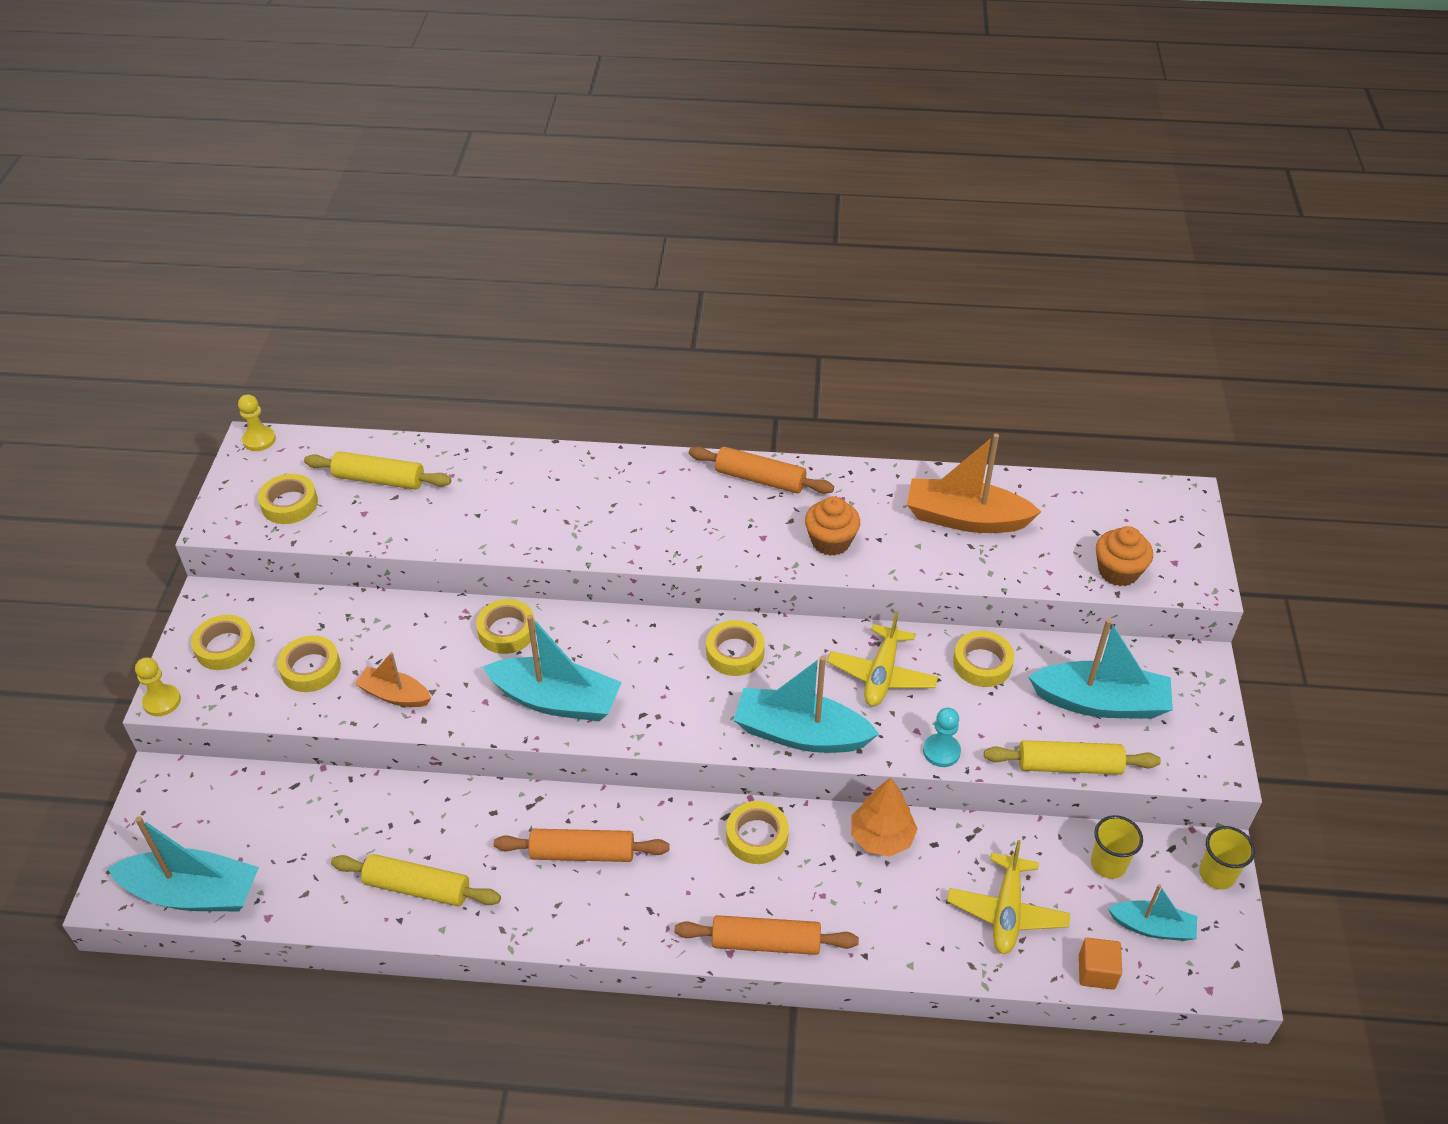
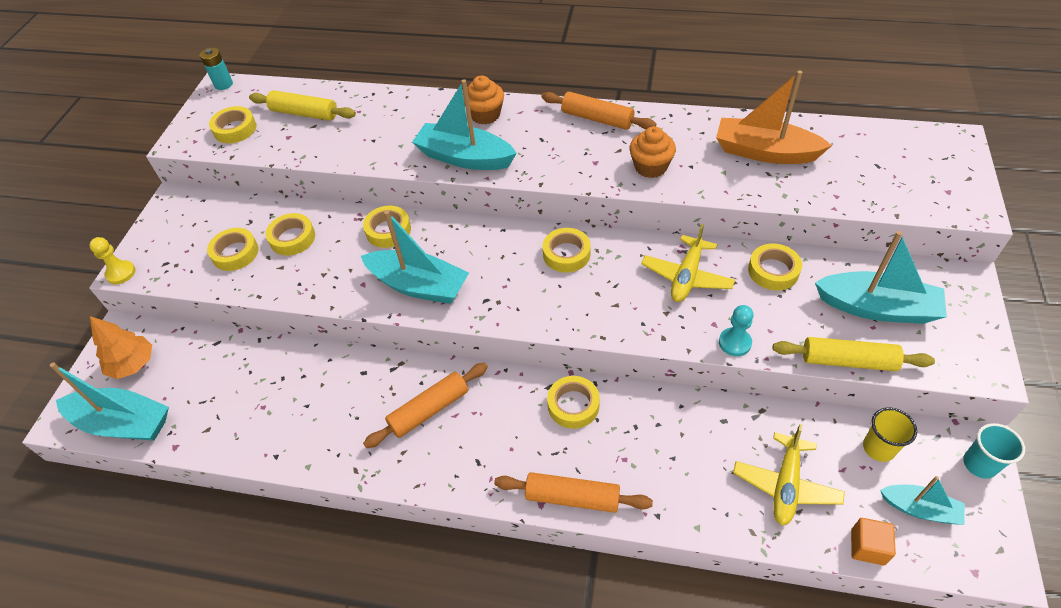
camera: 10 degrees right, 5 degrees up
(225, 647) = (176, 234): yellow tape -> yellow tape (292, 238)
(259, 440) = (223, 84): yellow pawn -> turquoise battery
(395, 695) = (294, 276): orange boat -> none
(417, 888) = (294, 430): yellow rolling pin -> none
(582, 853) = (429, 410): orange rolling pin -> orange rolling pin turned 45 degrees counterclockwise
(800, 734) = (614, 322): turquoise boat -> turquoise boat (464, 158)
(881, 837) = (678, 412): orange tree -> orange tree (133, 364)
(1118, 571) = (897, 197): orange cupcake -> orange cupcake (485, 115)
(1216, 875) = (979, 464): yellow cup -> turquoise cup

